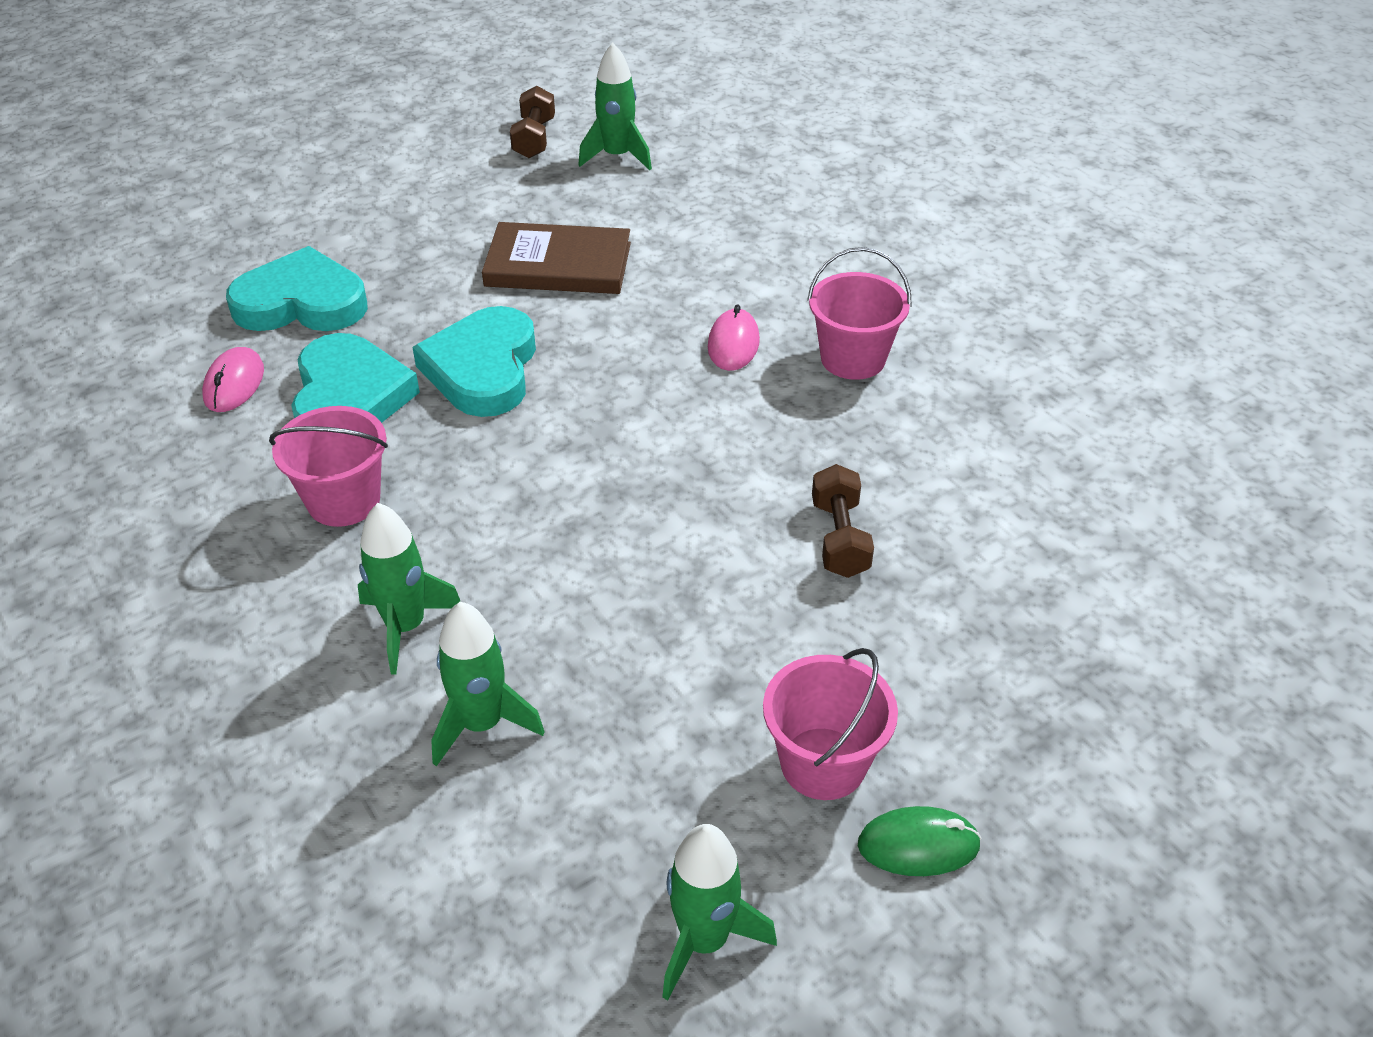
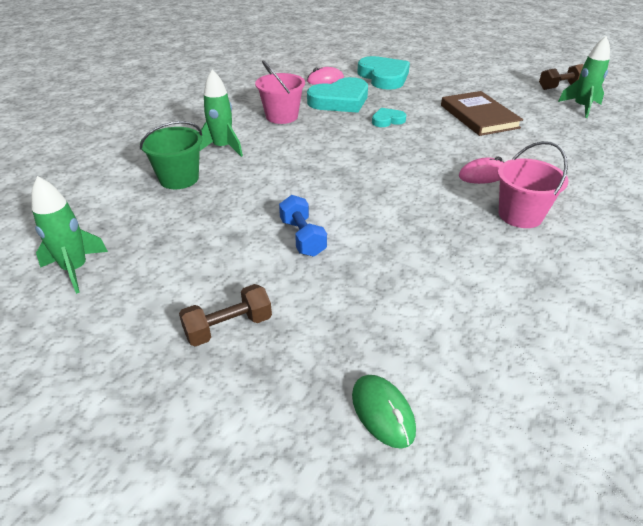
camera: 65 degrees right, 5 degrees down
(482, 724) = (179, 179): green rocket -> green bucket
(483, 369) = (387, 120): turquoise heart -> turquoise heart, size x0.50
(778, 603) = (302, 237): none -> blue dumbbell
(823, 763) = (198, 280): pink bucket -> none
(840, 538) = (367, 246): brown dumbbell -> brown dumbbell (228, 327)
(918, 845) = (154, 330): green mouse -> green mouse (383, 412)

